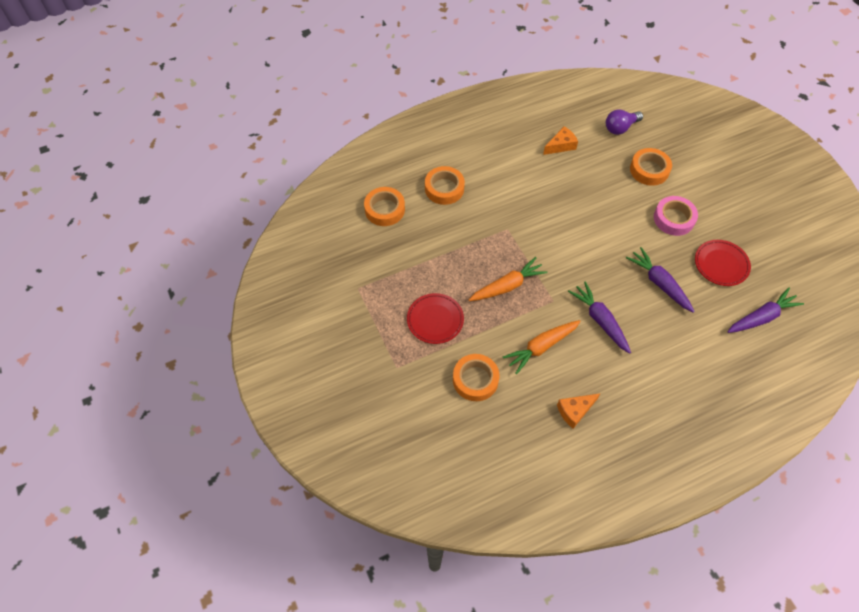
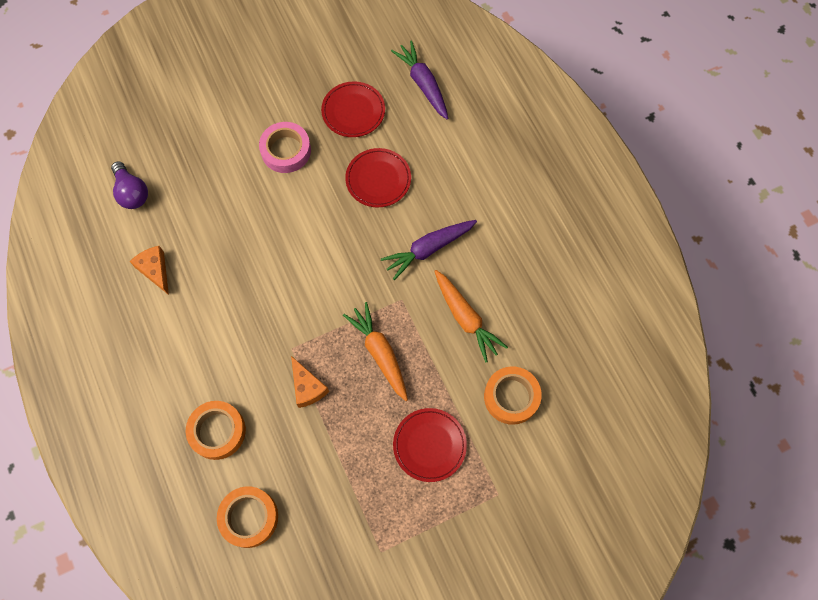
camera: 90 degrees left, 10 degrees up
(575, 411) = (545, 288): orange cheese -> orange cheese (307, 387)
(649, 170) = (207, 167): orange tape -> none
(659, 283) = (378, 179): purple carrot -> red plate

